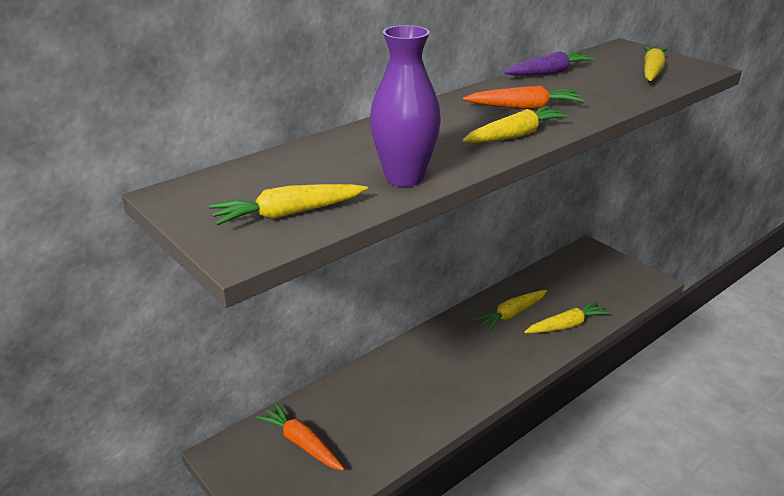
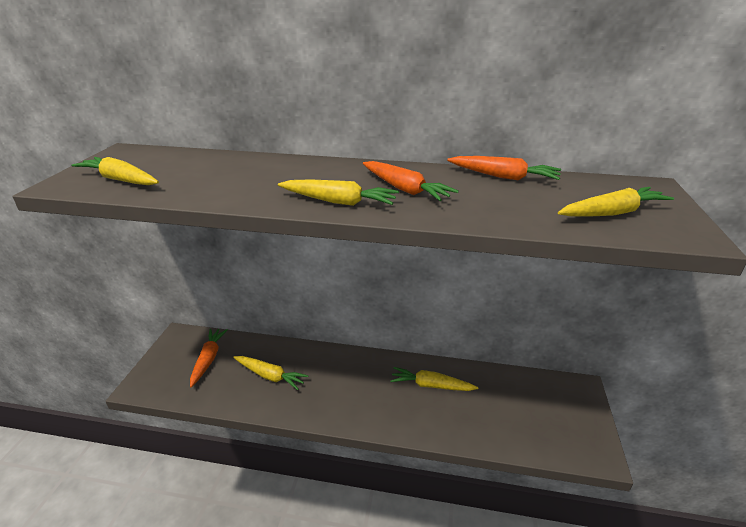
camera: 50 degrees right, 0 degrees up
(404, 178) = (208, 191): purple vase -> none
(549, 73) = (503, 177): purple carrot -> orange carrot
(566, 325) = (456, 424): yellow carrot -> yellow carrot (270, 376)

